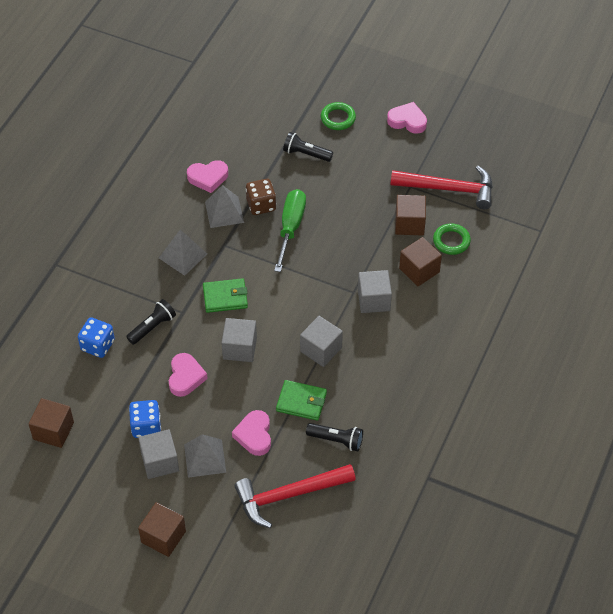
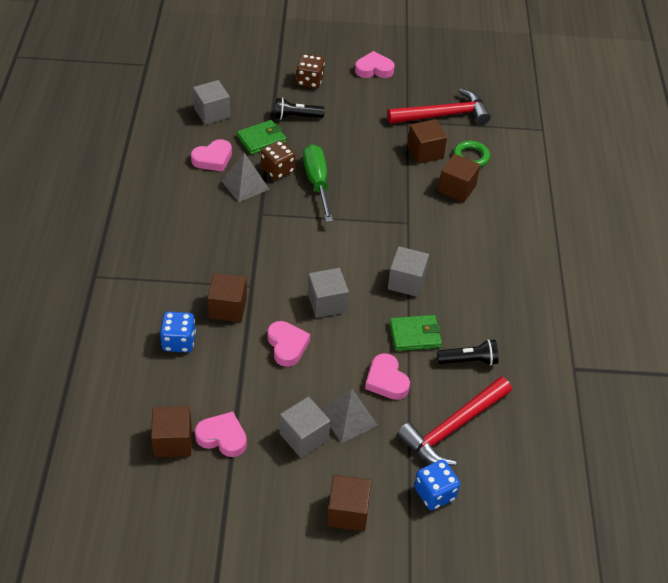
camera: 25 degrees left, 5 degrees down
(94, 440) = (222, 437): none -> pink heart
(146, 426) = (271, 406): blue dice -> blue dice (434, 493)
(152, 327) = (228, 308): black flashlight -> brown cube
(183, 256) = (224, 234): grey pyramid -> none
(225, 297) = (287, 260): green wallet -> green wallet (261, 139)
(338, 118) = (309, 81): green ring -> brown dice
(374, 300) = (430, 225): grey cube -> grey cube (212, 113)

